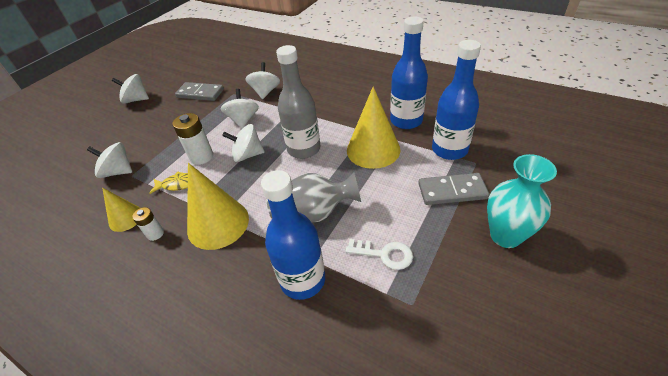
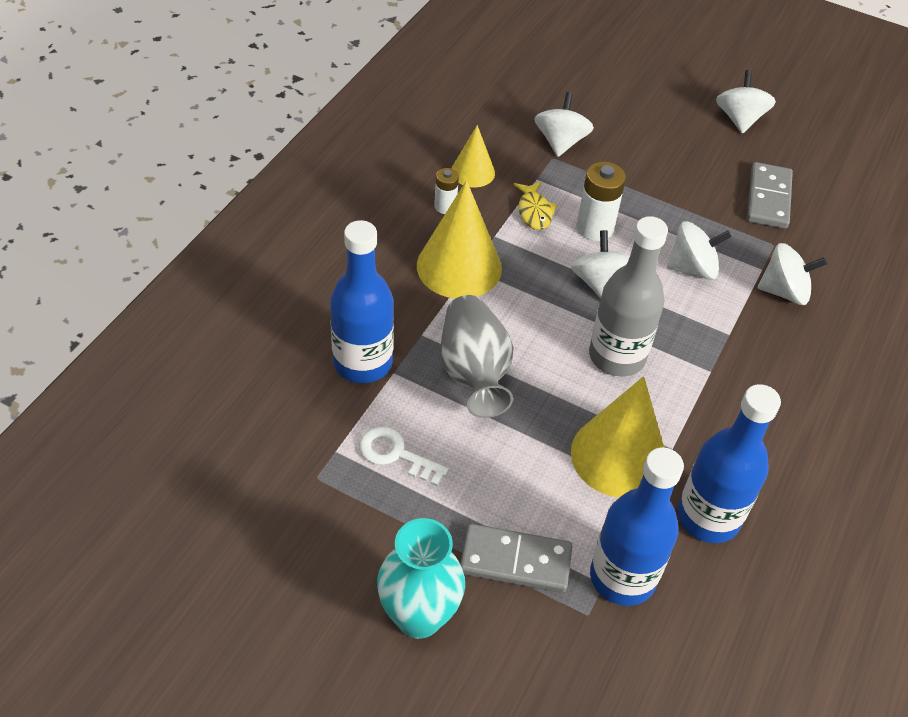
camera: 80 degrees right, 5 degrees up
(385, 254) = (395, 454): white key -> white key turned 105 degrees clockwise
(452, 191) = (515, 561): grey domino -> grey domino turned 75 degrees counterclockwise

